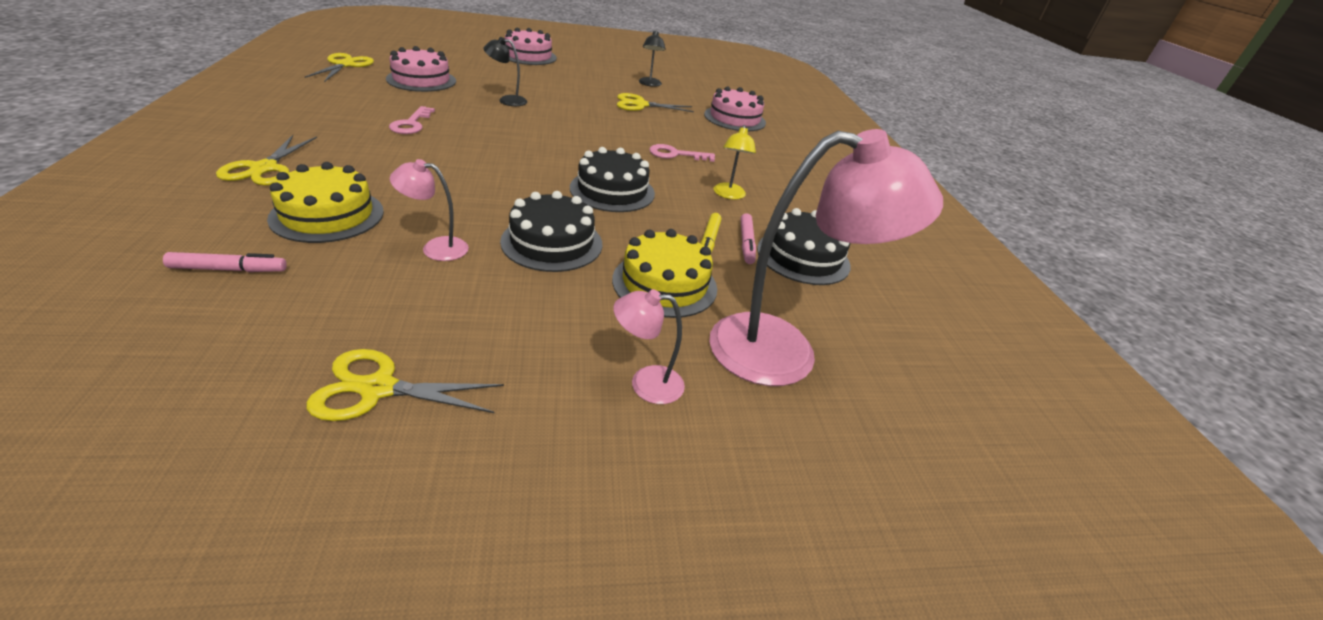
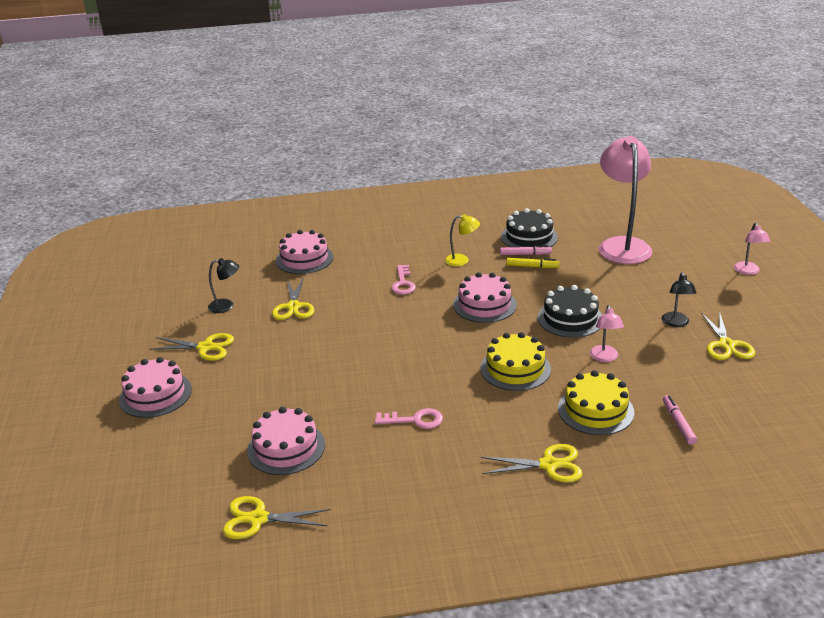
camera: 85 degrees left, 5 degrees down
(507, 100) = (322, 381): black lamp -> black lamp (676, 323)
(585, 73) = (206, 347): none -> yellow scissors
(612, 191) = (484, 305): black cake -> pink cake
(645, 383) = (671, 279): pink lamp -> pink lamp (748, 271)
(664, 284) = (588, 278): yellow cake -> yellow cake (515, 369)

